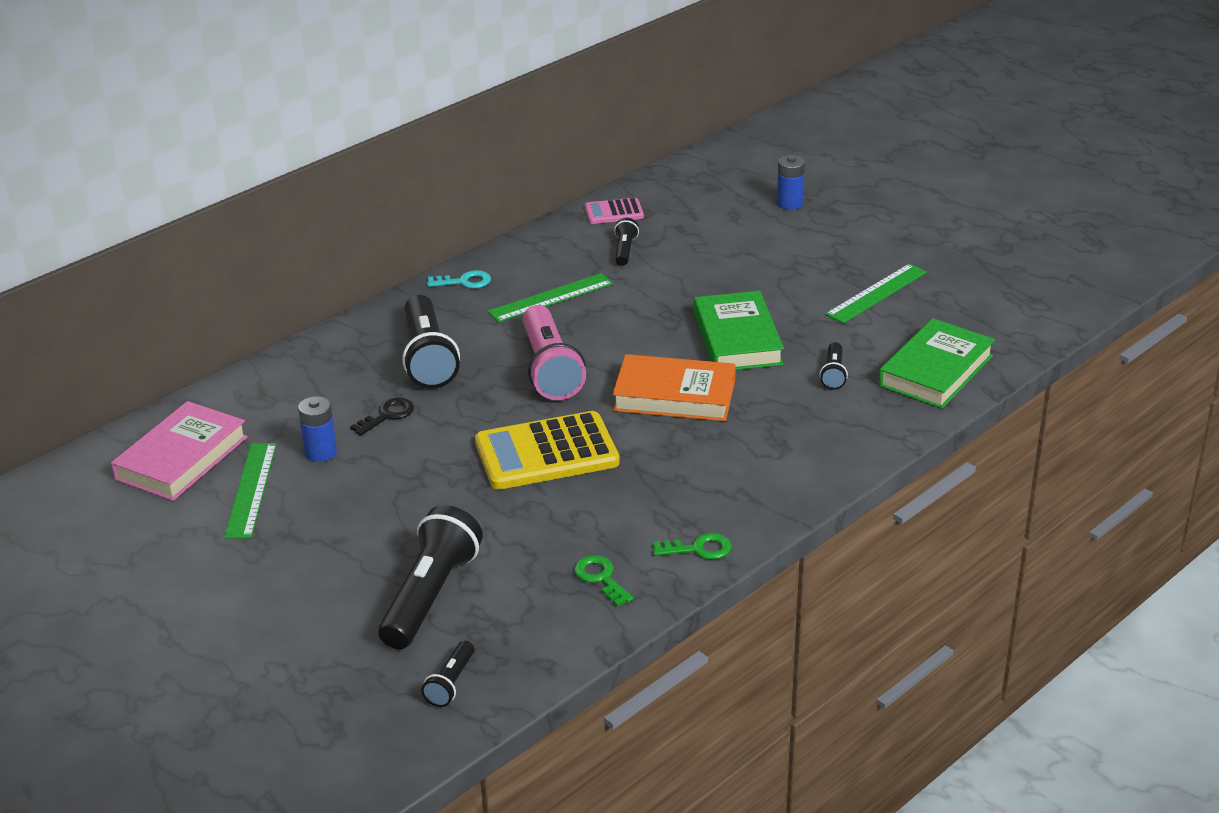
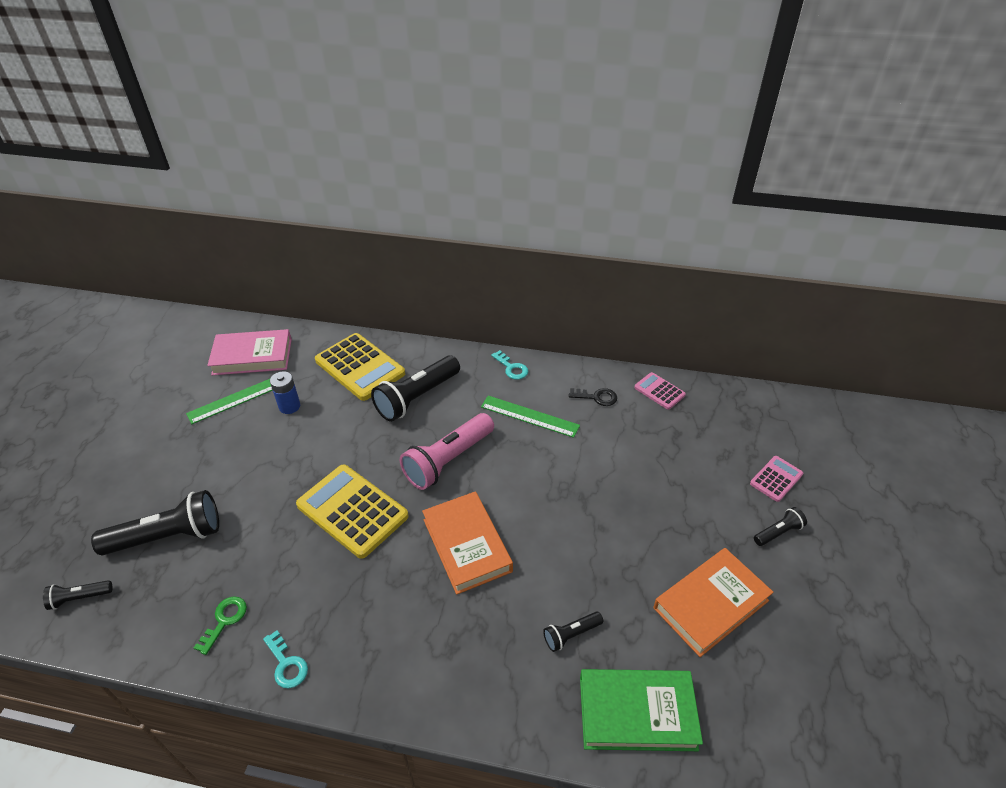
camera: 55 degrees right, 10 degrees up
(320, 381) = (360, 367): none -> yellow calculator
(387, 415) = (345, 413): black key -> black key (597, 397)
(624, 250) = (619, 421): black flashlight -> black flashlight (778, 532)
(698, 549) = (286, 664): green key -> turquoise key
(737, 339) = (567, 544): green book -> none
(789, 203) = (776, 479): blue battery -> pink calculator
(876, 293) = (711, 604): green ruler -> orange book

